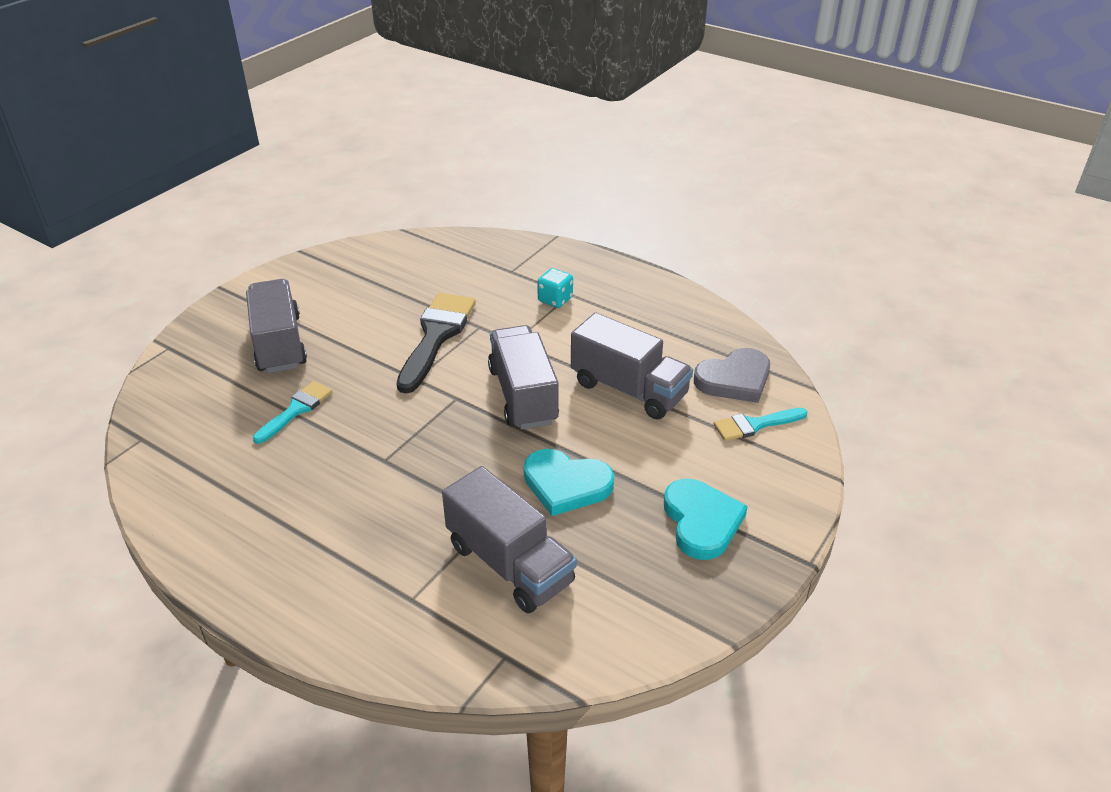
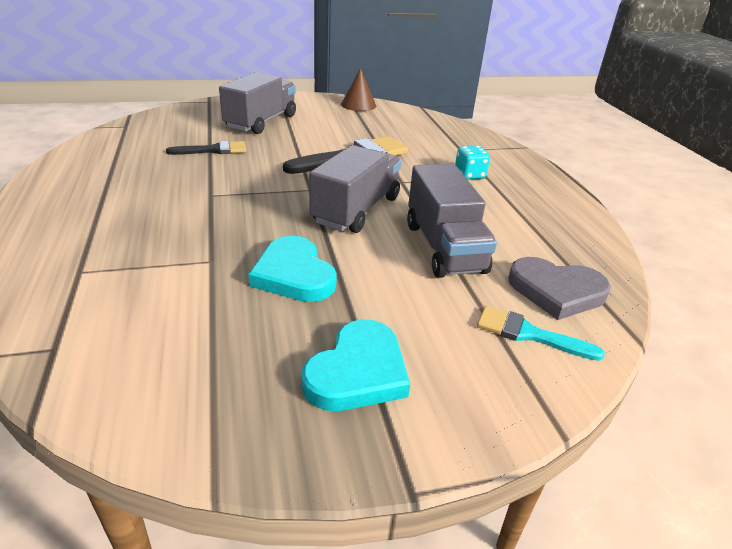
camera: 40 degrees right, 5 degrees down
(296, 410) = (213, 150): turquoise brush -> black brush
(338, 260) = (358, 105): none -> brown cone
(509, 564) = (168, 294): grey truck -> none

